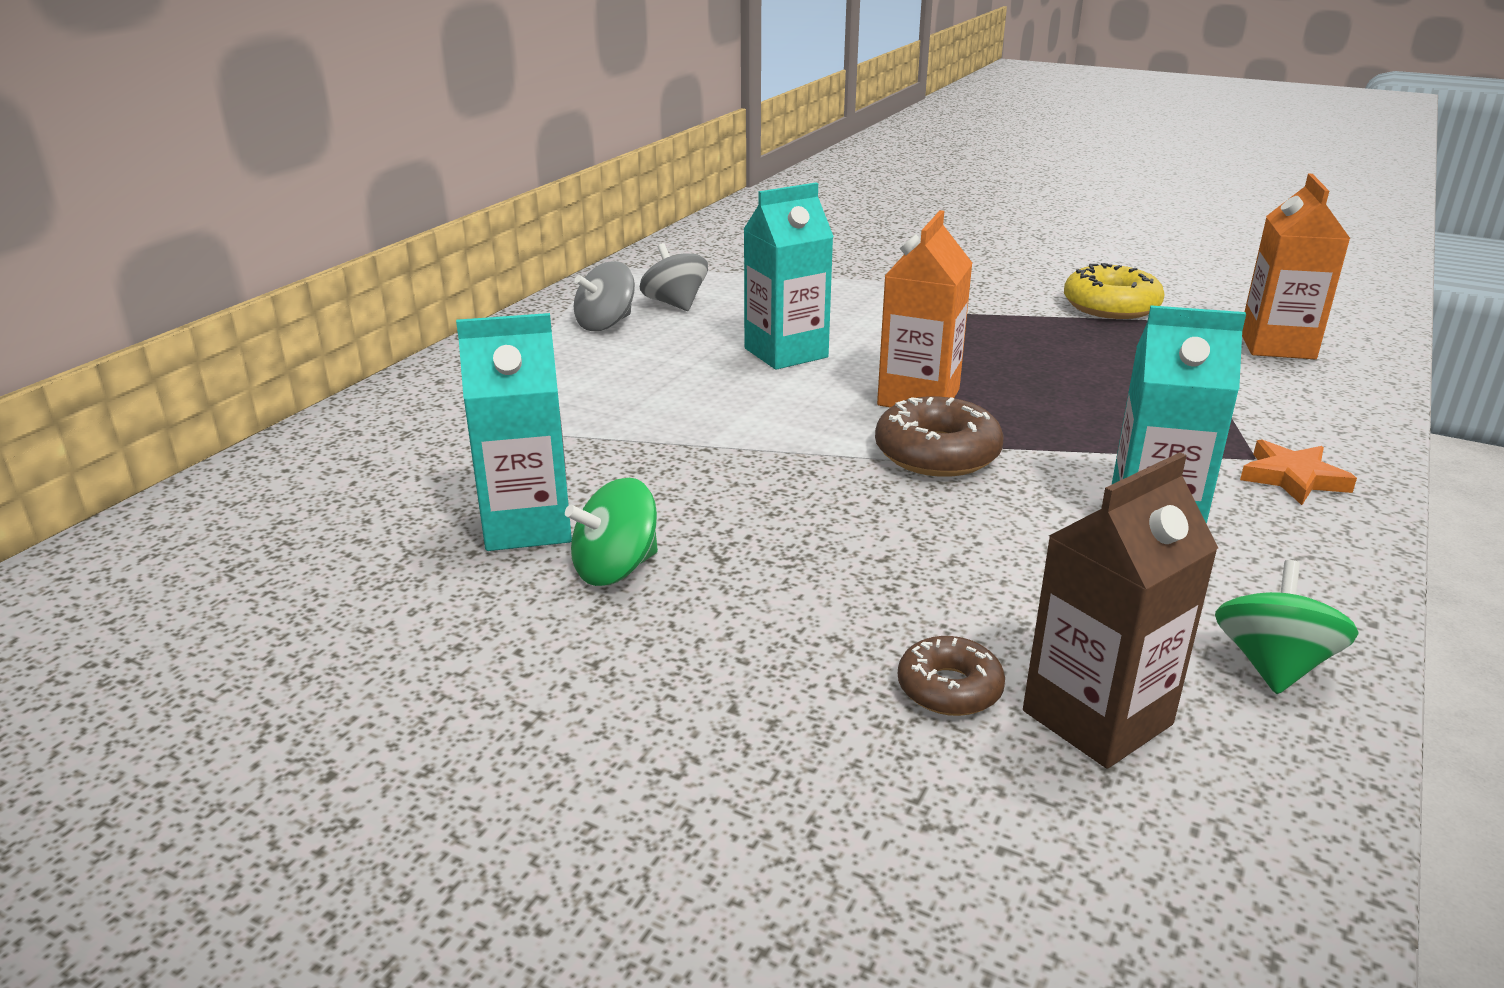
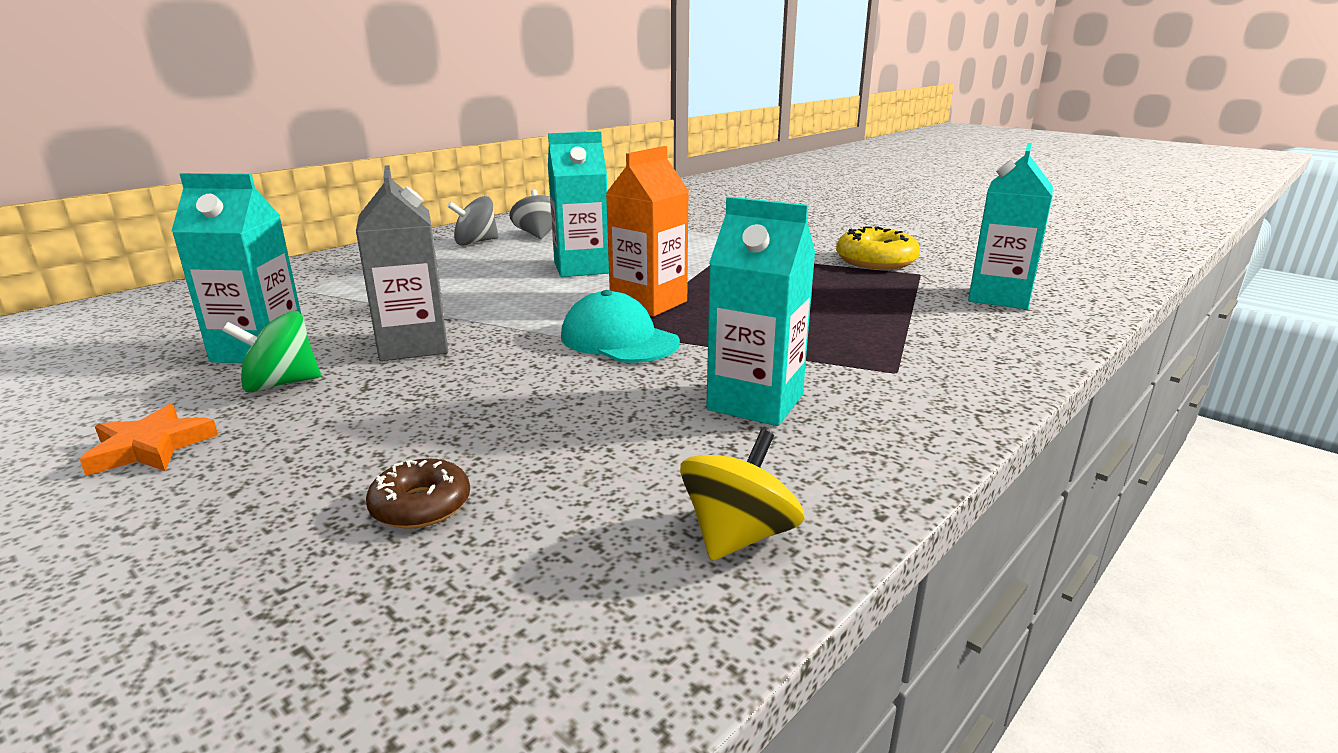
camera: 15 degrees right, 5 degrees down
(710, 493) = (413, 345): none -> grey carton
(937, 453) = (619, 339): brown donut -> turquoise cap
(1097, 718) = (520, 551): brown carton -> none
(1272, 665) = (738, 536): green spinning top -> yellow spinning top
(1277, 346) = (999, 297): orange carton -> turquoise carton
(1292, 478) = (916, 390): orange star -> orange star (151, 447)

